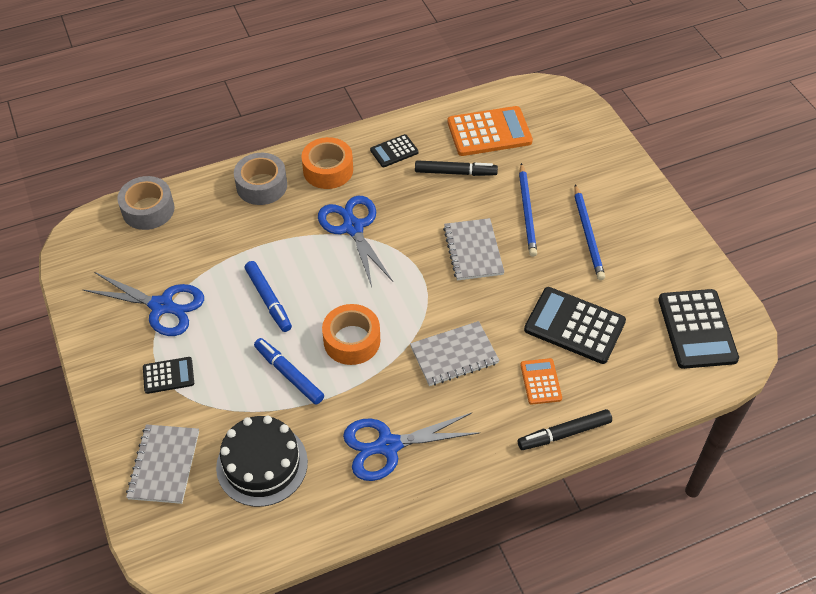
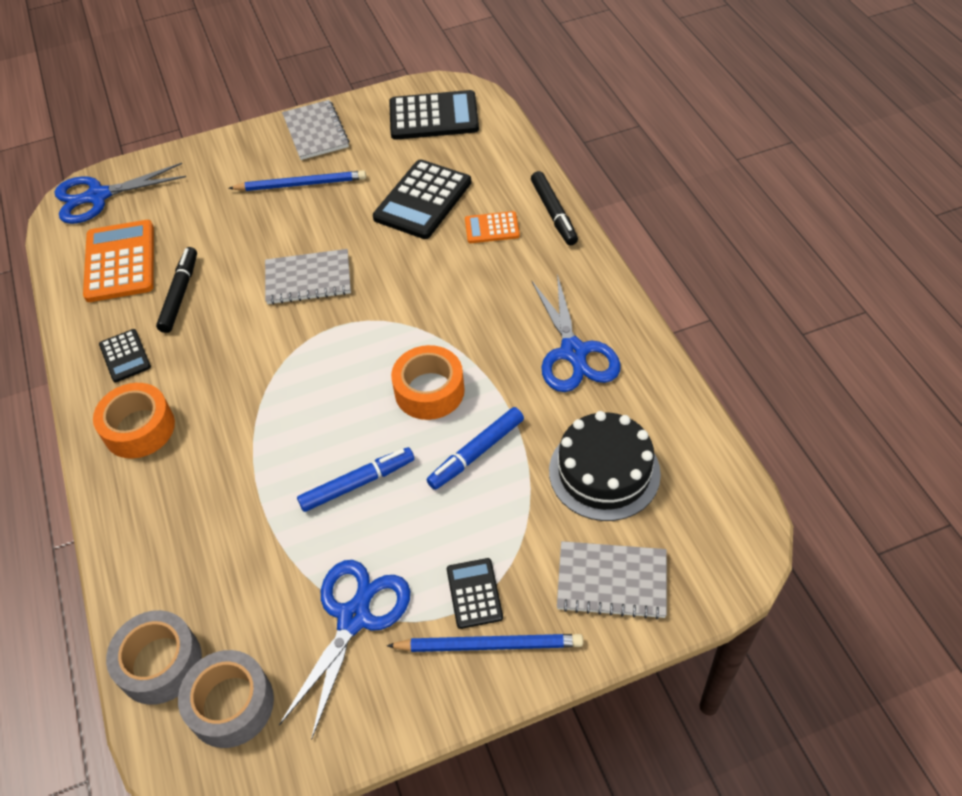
camera: 85 degrees left, 0 degrees up
(261, 185) = (148, 508): grey tape -> grey tape (231, 704)
(353, 228) = (250, 396): blue scissors -> blue scissors (98, 196)
(454, 355) = (455, 296): grey notebook -> grey notebook (316, 132)
(527, 211) = (258, 231): blue pencil -> blue pencil (488, 645)

